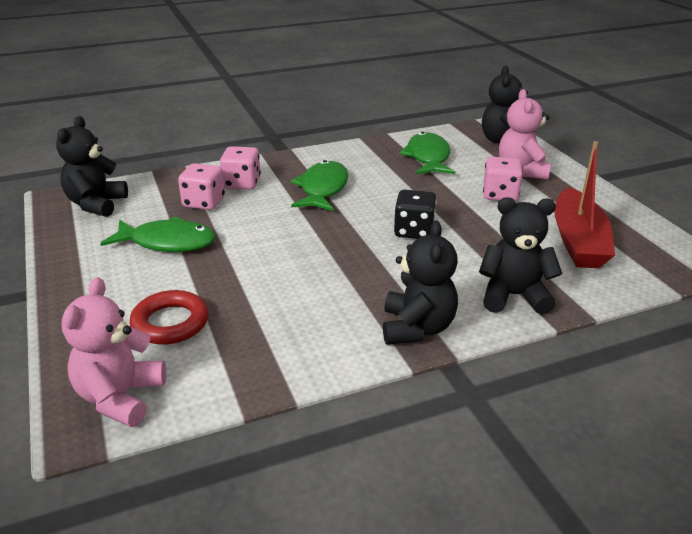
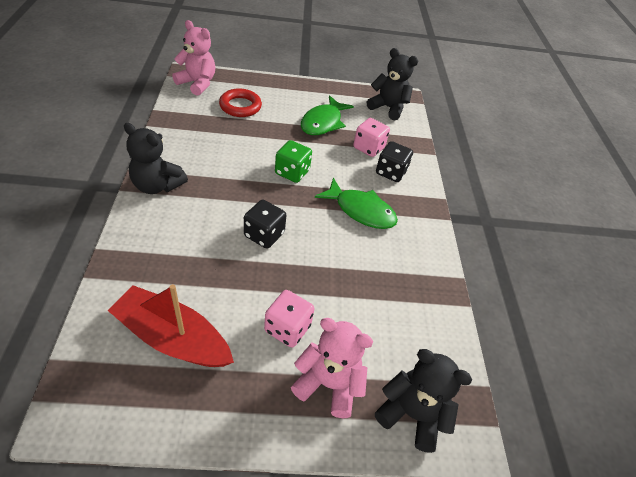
camera: 105 degrees right, 15 degrees up
(242, 183) = (391, 172): pink dice -> black dice
(297, 239) = (292, 172): none -> green dice
(428, 157) = (395, 311): green fish -> none
(513, 296) = (144, 246): black teddy bear -> none

